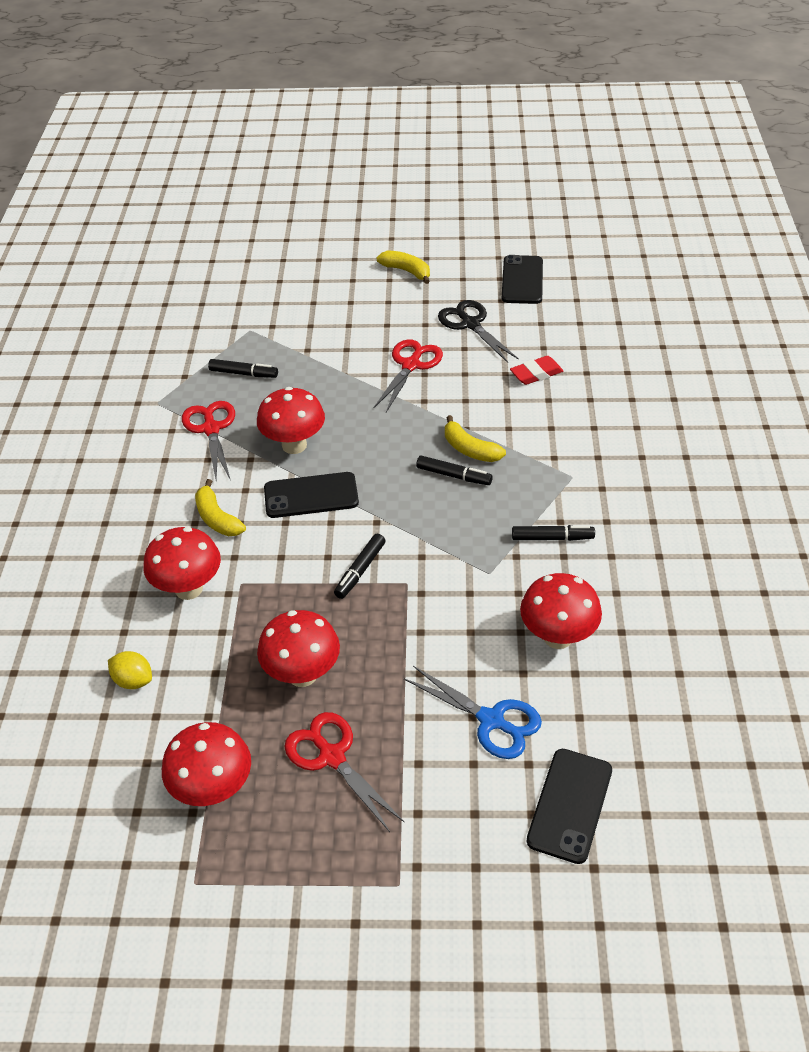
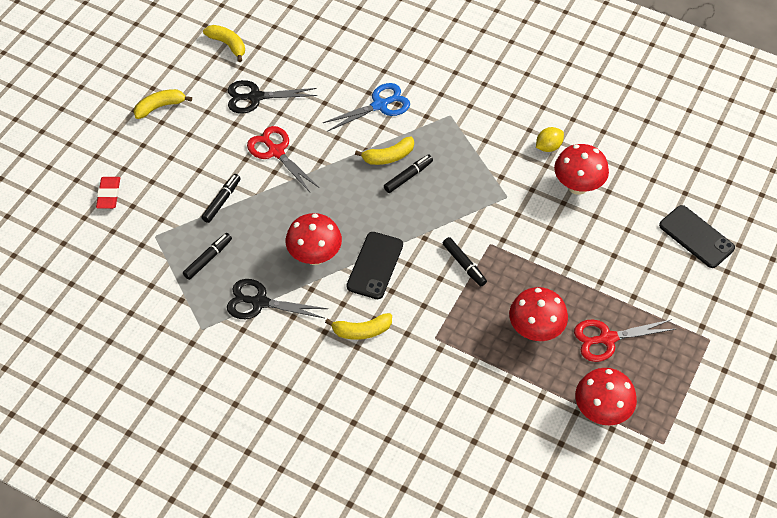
camera: 65 degrees left, 10 degrees up
(133, 680) = (488, 431): yellow lemon -> yellow lemon (548, 147)
(189, 588) = (421, 371): red mushroom -> none
(211, 429) = (260, 302): red scissors -> black scissors
(491, 720) = (621, 247): blue scissors -> blue scissors (380, 105)
(522, 280) = (228, 45): black phone -> yellow banana
(536, 374) = (338, 86): red eraser -> red eraser (109, 195)
(552, 538) = (497, 151): black marker -> black marker (222, 201)

